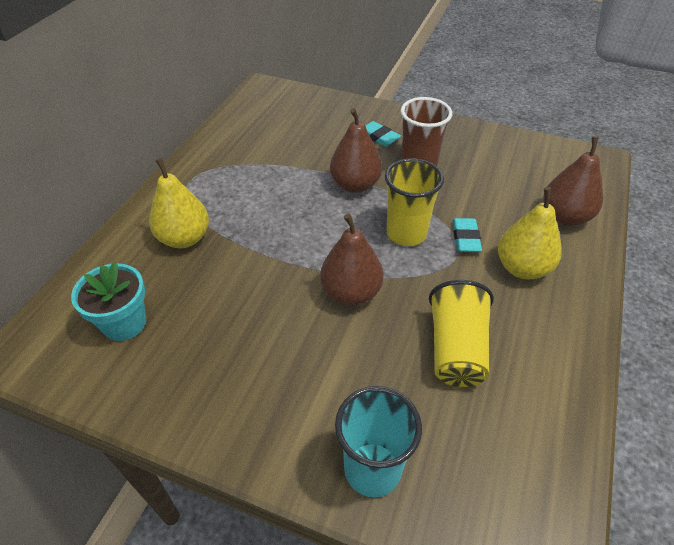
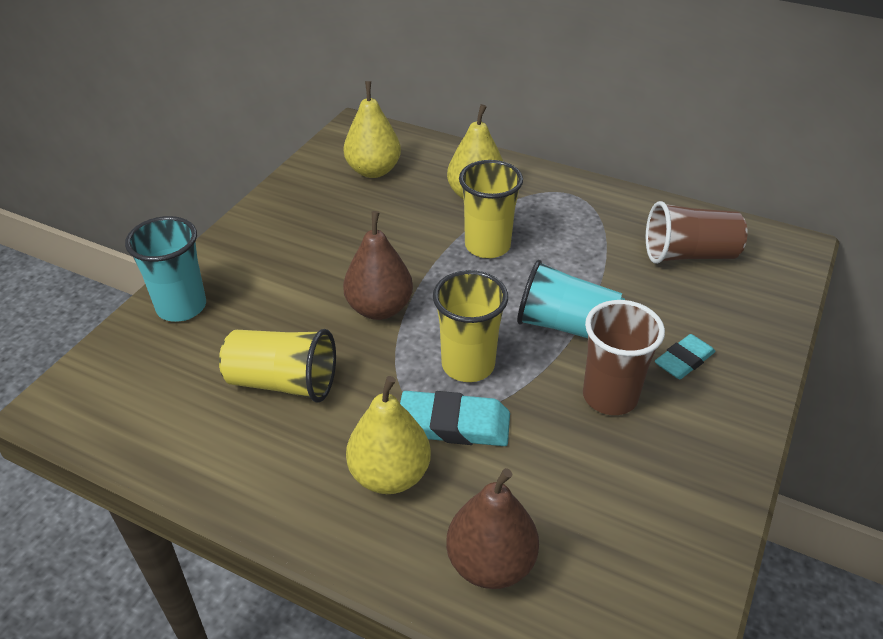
camera: 95 degrees right, 5 degrees down
(124, 323) = (373, 171): turquoise flower pot -> yellow pear
(262, 228) = (487, 246): none -> yellow cup
(272, 127) = (689, 255): none -> brown cup
(355, 185) = (566, 325): brown pear -> turquoise cup
(466, 238) = (454, 424): turquoise eraser -> turquoise eraser, size x1.51

